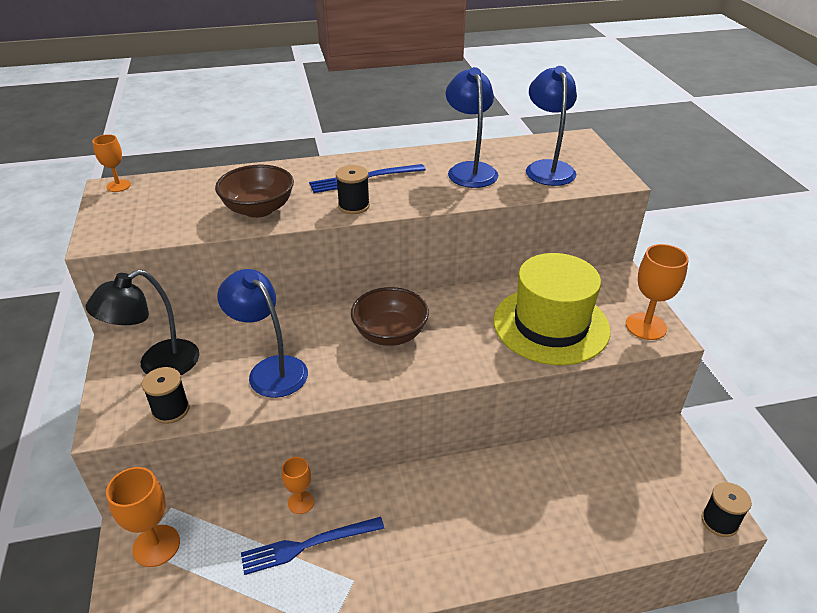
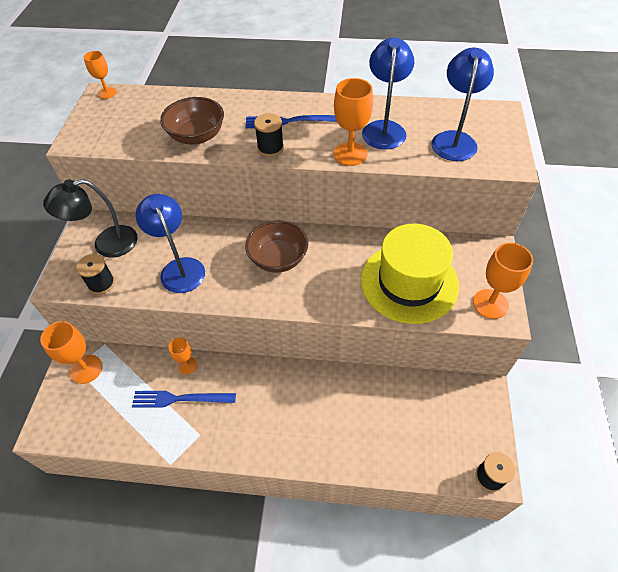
camera: 20 degrees right, 15 degrees up
(447, 197) = (350, 154): none -> orange goblet

